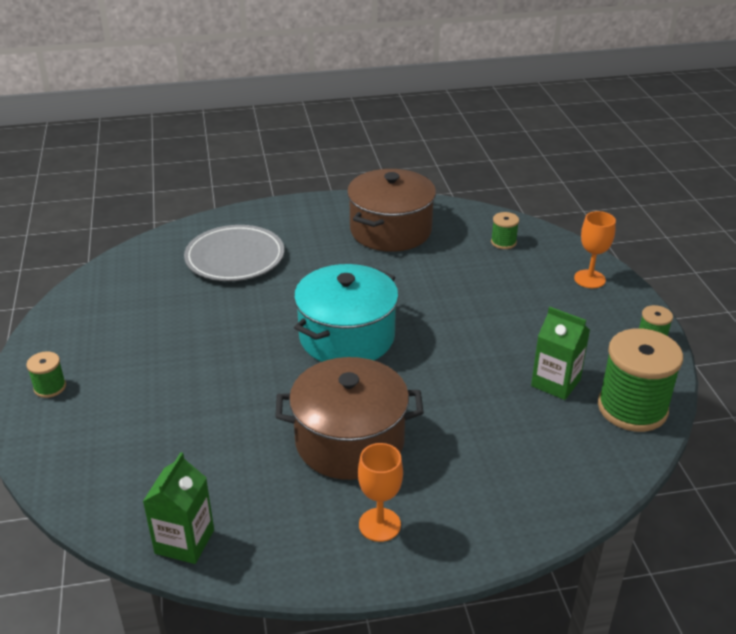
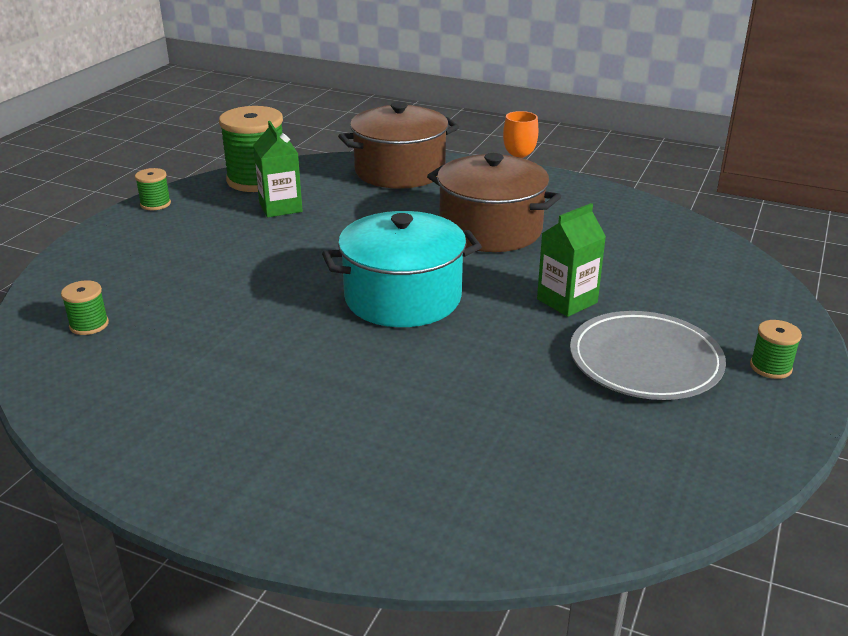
camera: 145 degrees left, 5 degrees down
(184, 541) = (666, 221): green carton -> green carton (567, 301)
(235, 258) = (434, 451): grey plate -> grey plate (645, 361)
(390, 230) = (178, 399): brown pot -> brown pot (400, 171)
(589, 279) = (96, 258): orange goblet -> none

